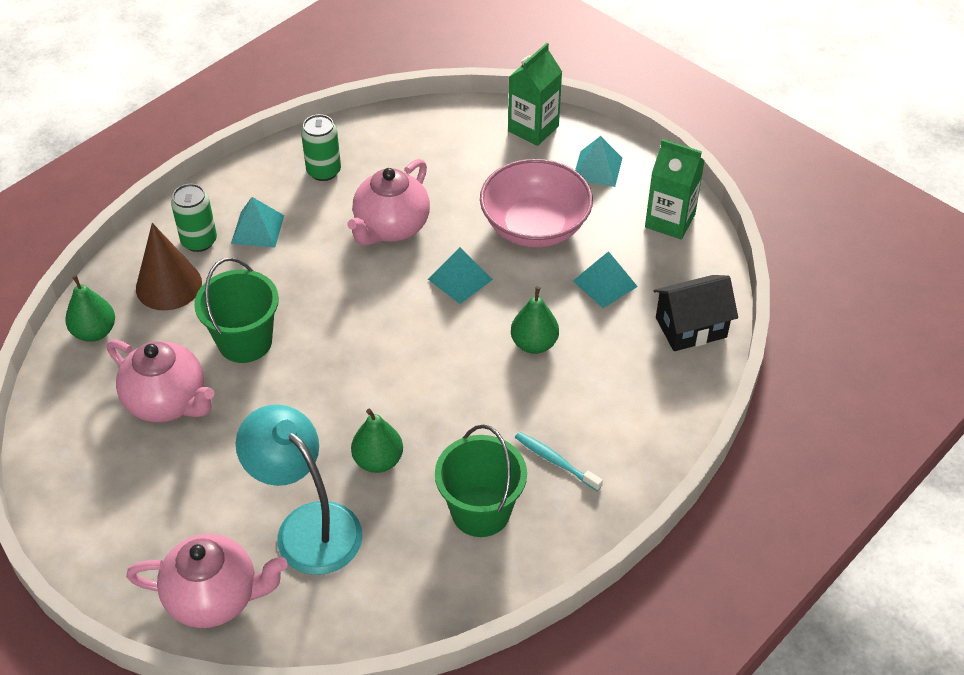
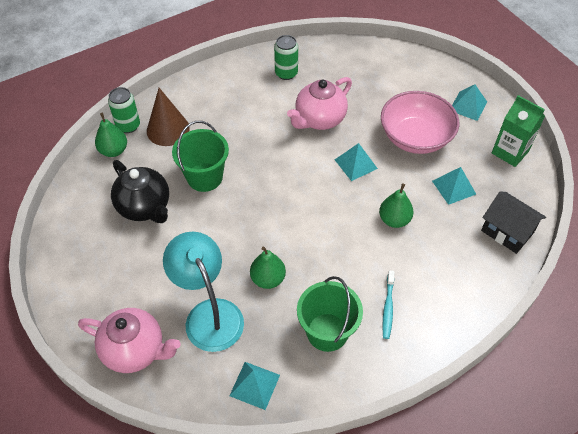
camera: 15 degrees right, 5 degrees up
(168, 402) = (145, 207): pink teapot -> black teapot
(199, 241) = (195, 104): green can -> green can (128, 126)
(257, 229) = (233, 103): turquoise pyramid -> turquoise pyramid (254, 385)
(533, 128) = (431, 70): green carton -> none
(555, 461) = (388, 308): turquoise toothbrush -> turquoise toothbrush turned 135 degrees counterclockwise
(691, 327) = (507, 231): black house -> black house turned 45 degrees clockwise

